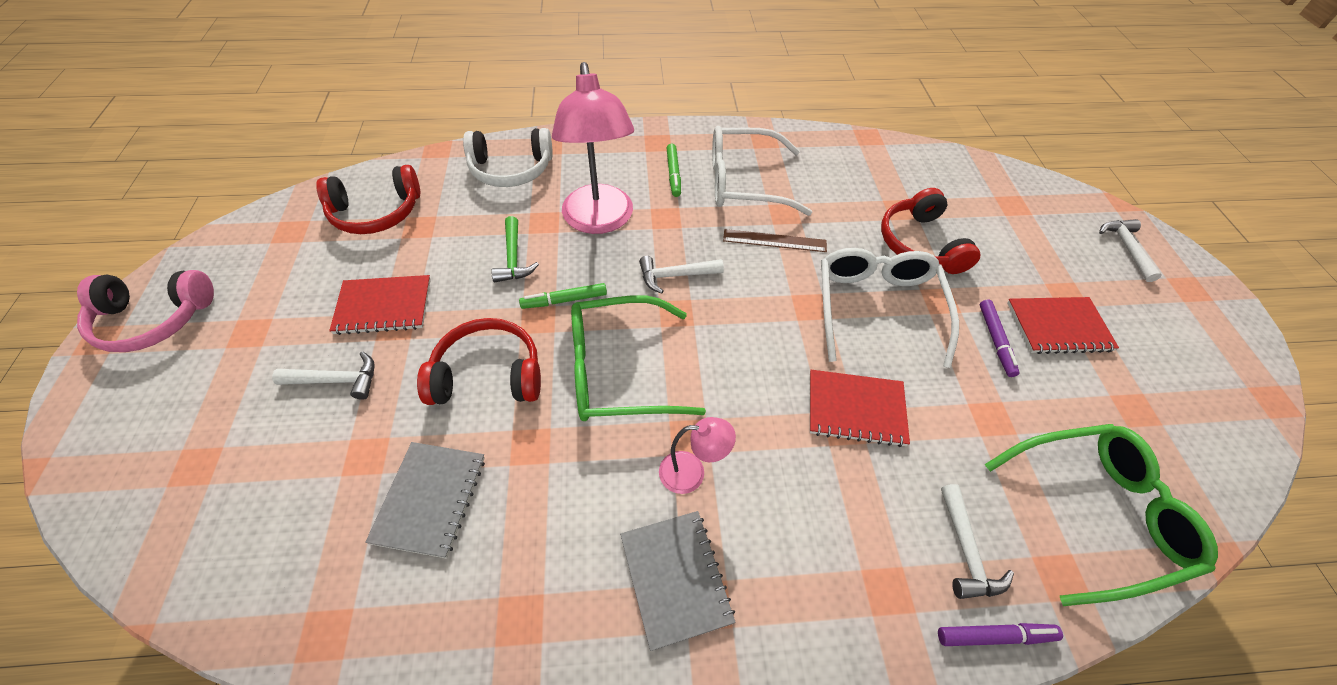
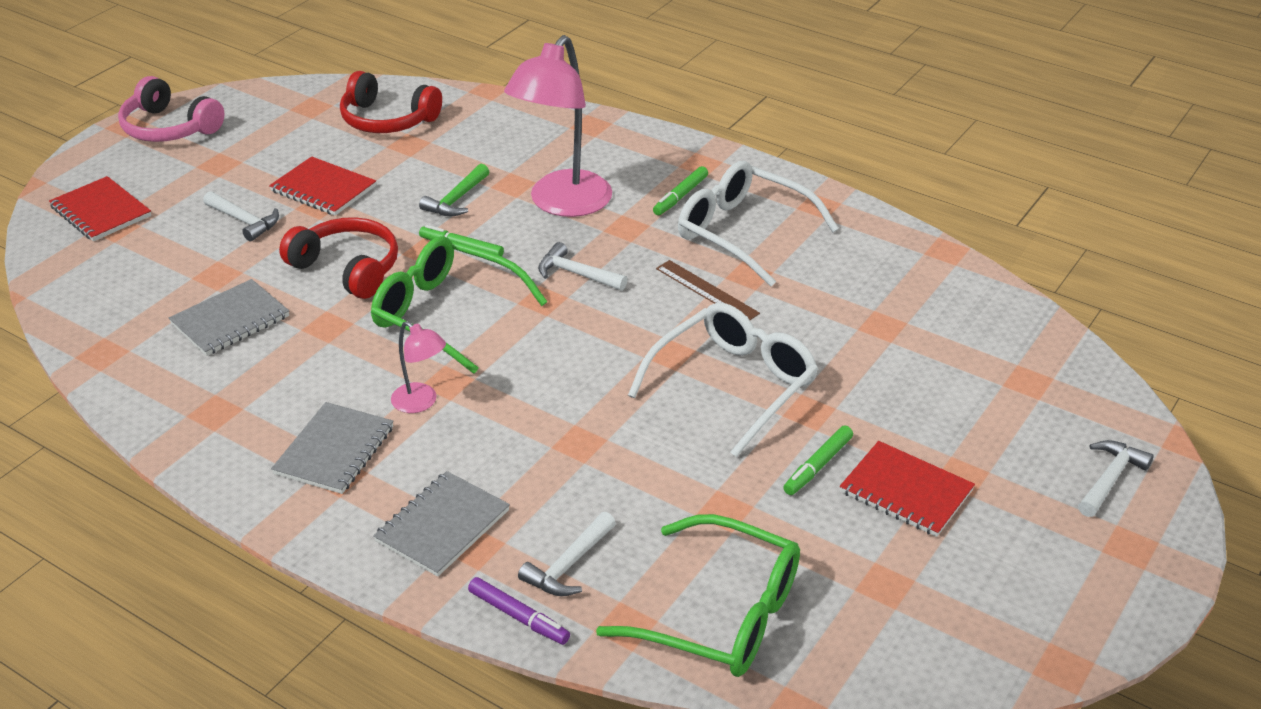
camera: 40 degrees right, 15 degrees down
(511, 169) = (534, 131): white headphones -> none
(843, 589) = (442, 526): none -> grey notebook
(856, 409) = (607, 438): red notebook -> red notebook (101, 211)
(920, 244) = (858, 362): red headphones -> none
(995, 340) = (818, 466): purple marker -> green marker

